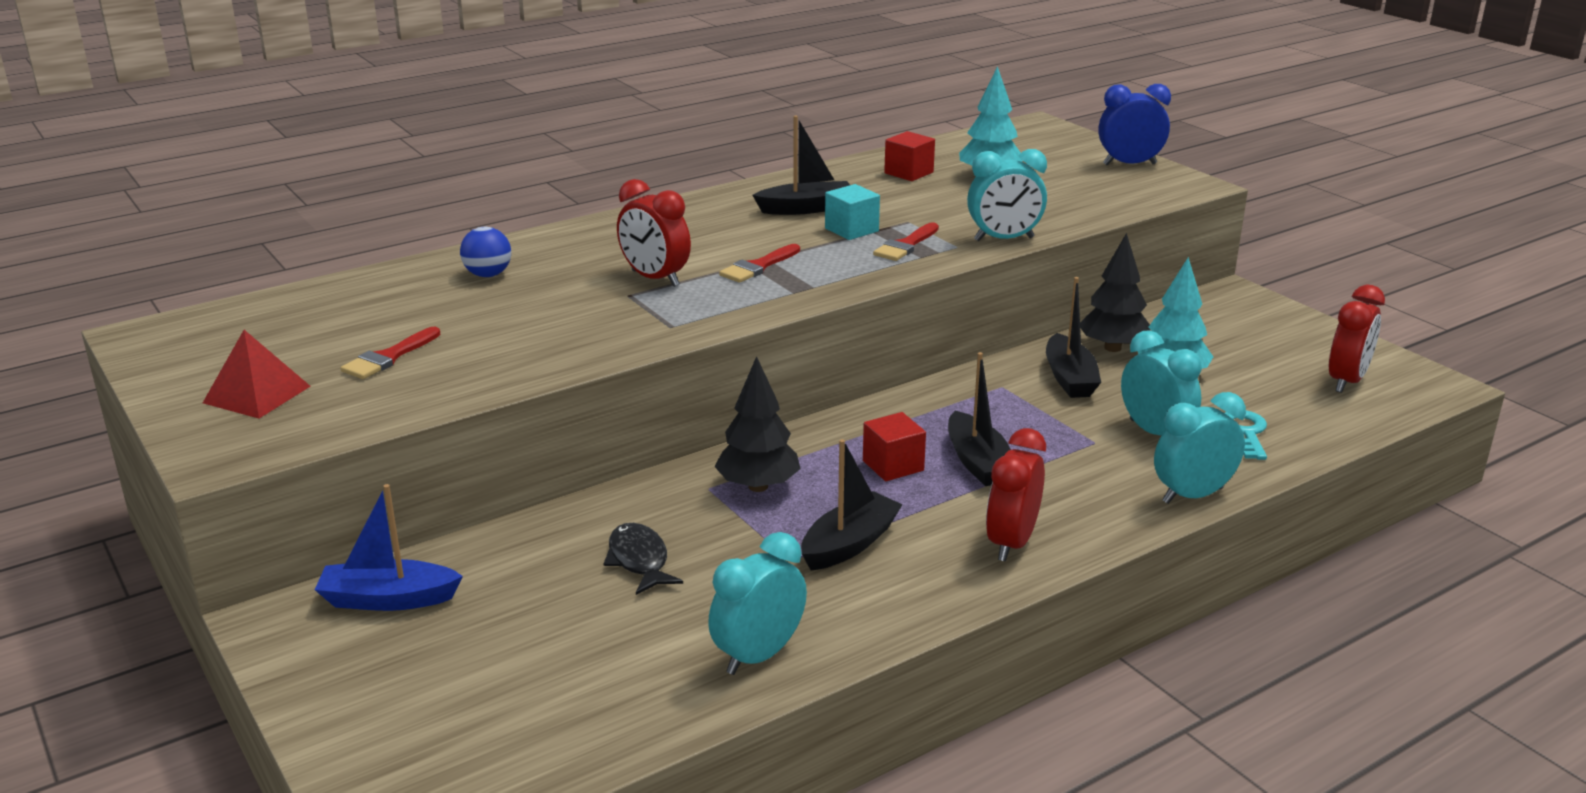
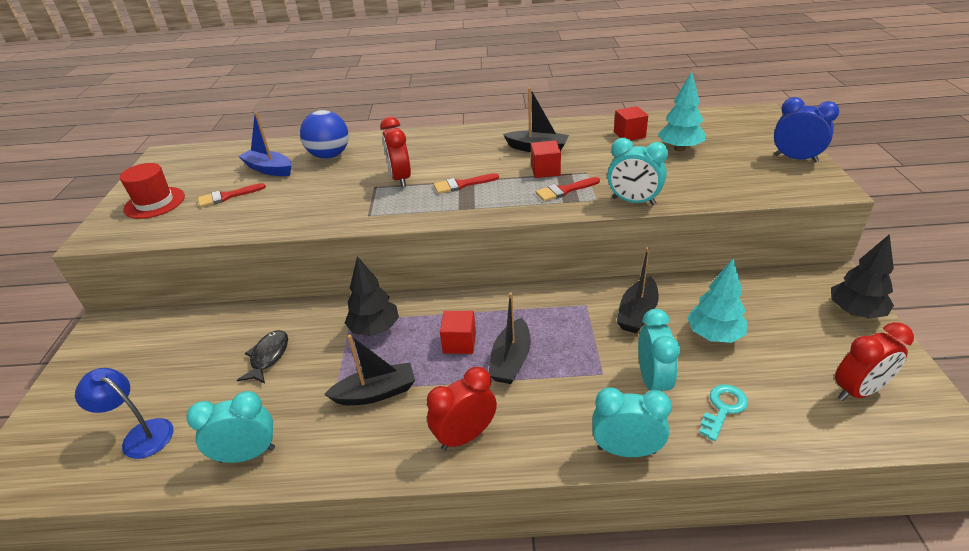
camera: 35 degrees right, 10 degrees up
(257, 394) = (154, 203): red pyramid -> red hat
(388, 599) = (150, 333): blue boat -> blue boat (269, 169)
(488, 275) = (329, 155): blue ball -> blue ball, size x1.63
(562, 697) = (141, 434): none -> blue lamp
(851, 230) = (545, 170): turquoise cube -> red cube
(1112, 348) = (692, 297): black tree -> black tree (855, 312)

